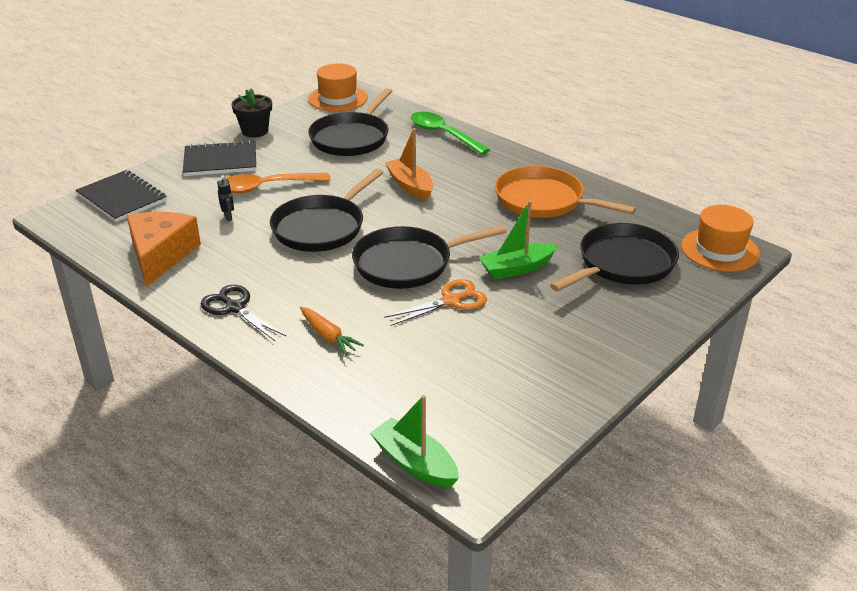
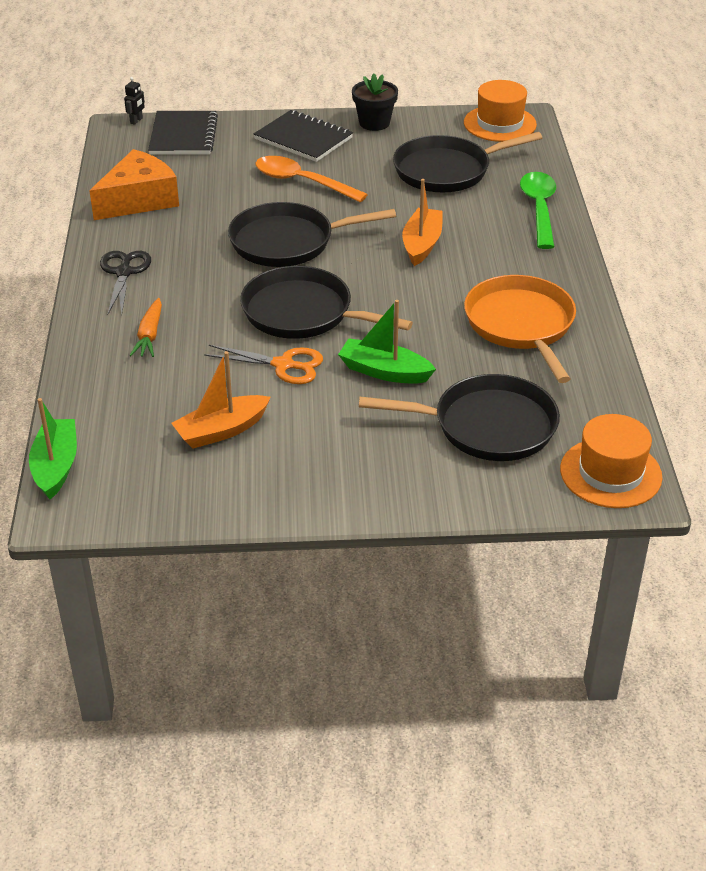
camera: 45 degrees right, 5 degrees up
(228, 217) = (233, 193): black robot -> black robot (136, 120)
(484, 364) = (221, 431): none -> orange boat

